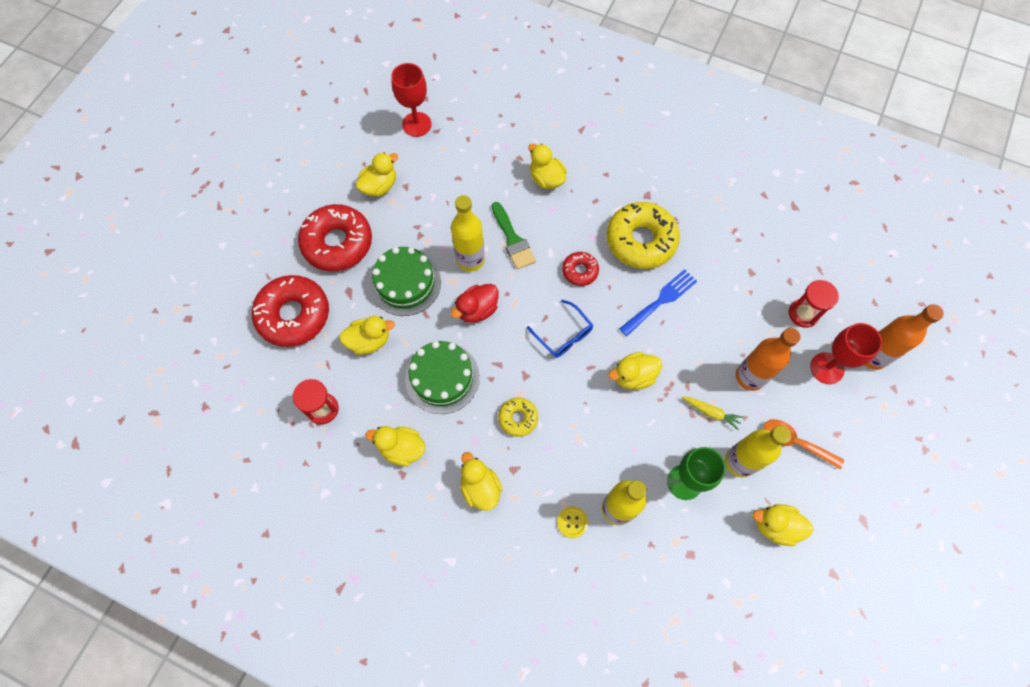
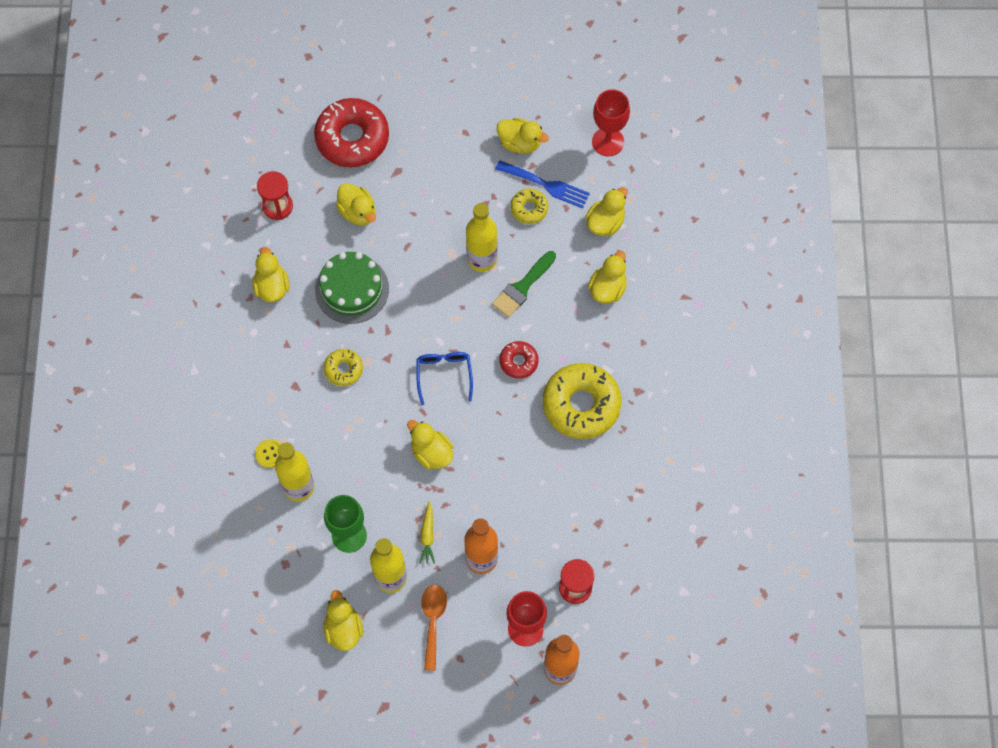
camera: 65 degrees right, 0 degrees up
(337, 243) = (441, 137): red donut -> none
(405, 283) = (429, 214): green cake -> none
(444, 205) = (529, 209): none -> yellow donut
(477, 310) = (432, 288): red duck -> none
(480, 487) = (266, 365): yellow duck -> yellow duck (605, 222)
(564, 335) = (444, 374): blue glasses -> blue glasses turned 150 degrees clockwise
(660, 301) = (523, 448): blue fork -> blue fork (546, 185)

